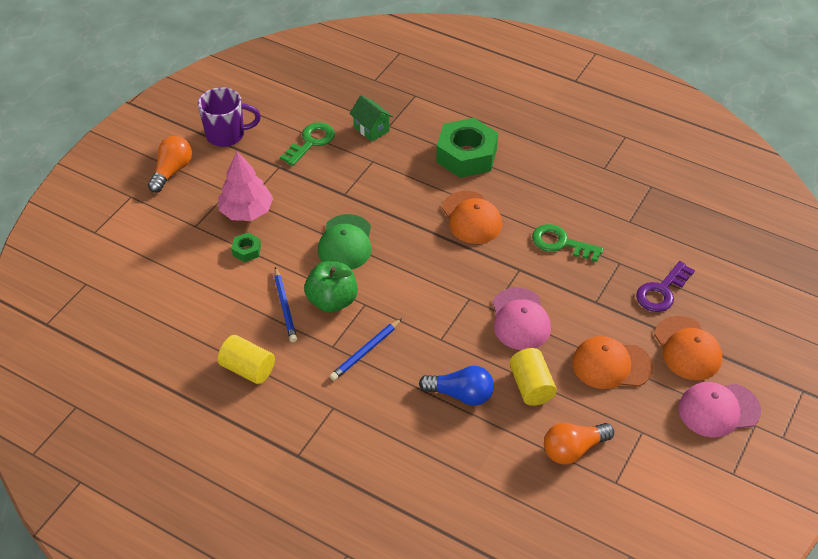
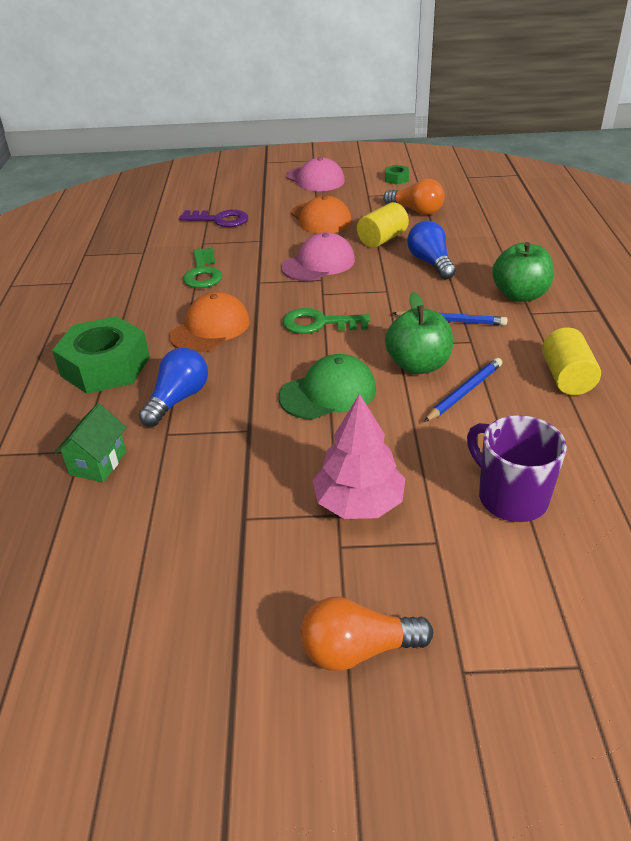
camera: 120 degrees left, 10 degrees down
(227, 135) = (214, 628): purple mug -> purple mug (510, 497)
(247, 250) = (423, 464): green nut -> green nut (396, 179)
(311, 142) = (165, 511): green key -> green key (319, 323)
(361, 419) = (520, 295): none -> green apple
(401, 175) = (178, 399): none -> blue light bulb
(687, 348) = (270, 199): orange cap -> none

